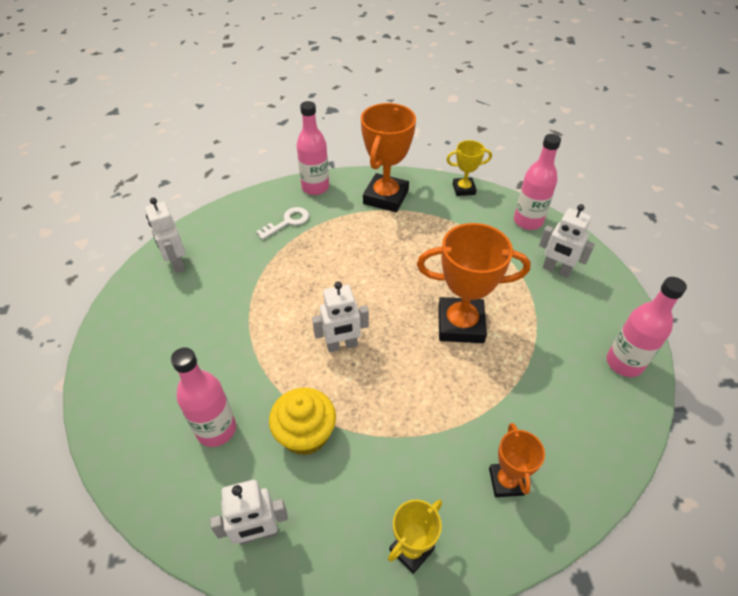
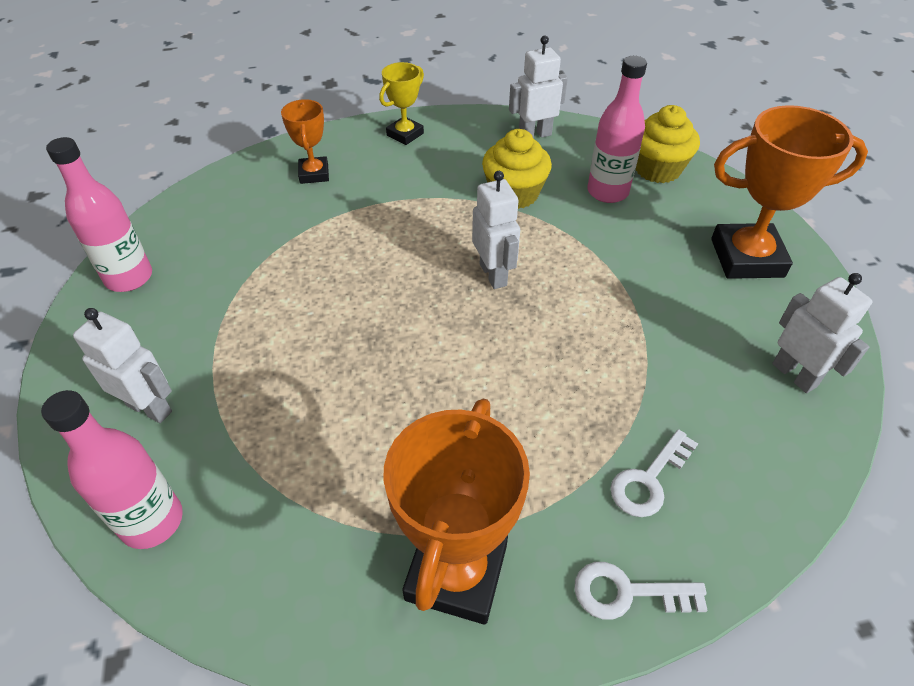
camera: 175 degrees right, 0 degrees up
(151, 459) = (657, 169): none -> yellow cupcake
(315, 187) = (627, 593): pink bottle -> white key
(342, 345) = (493, 274): white robot -> white robot turned 90 degrees clockwise
(460, 324) = (332, 310): orange trophy -> orange trophy (747, 258)
(463, 189) = (268, 618): yellow trophy -> none

